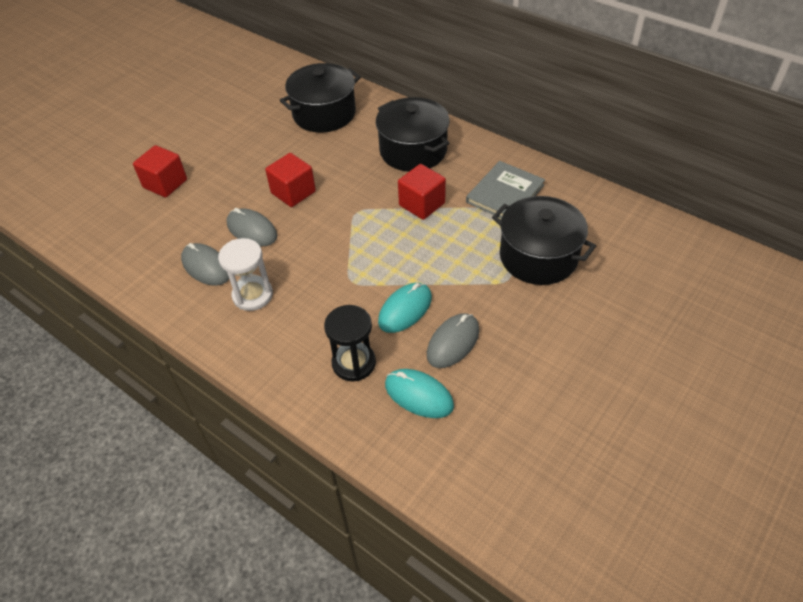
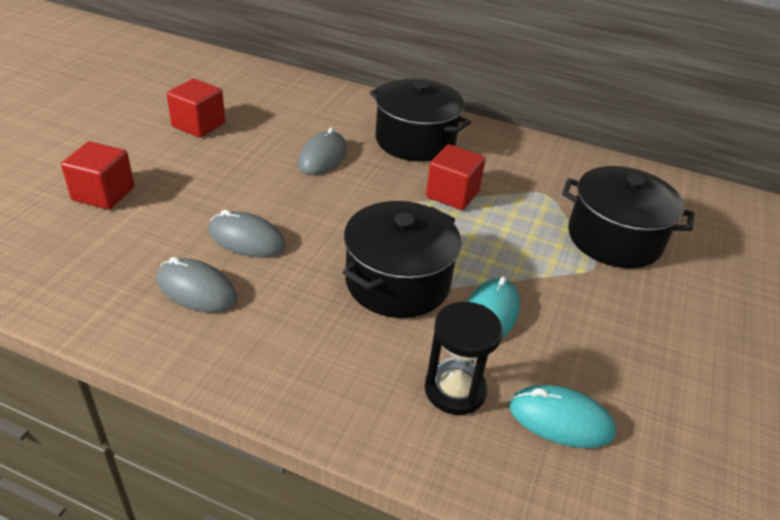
camera: 20 degrees left, 10 degrees down
(253, 295) = (277, 319): white hourglass -> none
(293, 192) = (286, 192): red cube -> red cube (198, 125)
(324, 114) = (291, 109): black pot -> black pot (397, 282)
(453, 342) = (569, 346): grey mouse -> grey mouse (322, 157)
(505, 193) = (541, 177): grey book -> none

